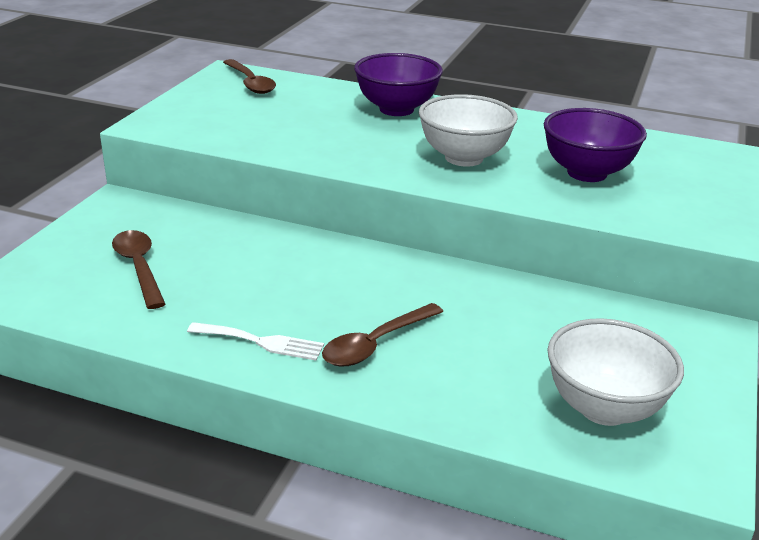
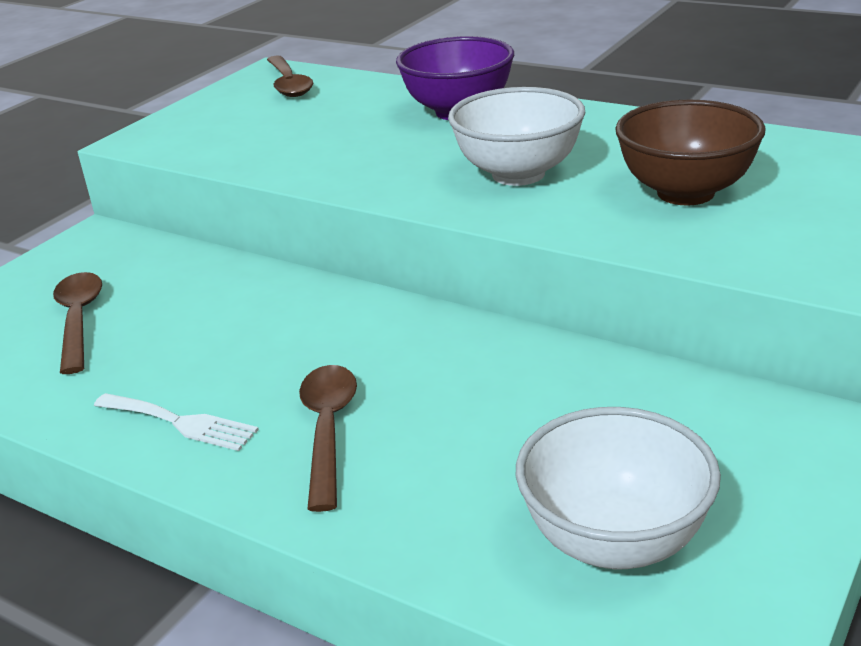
camera: 15 degrees right, 0 degrees up
(376, 344) = (328, 430): brown spoon -> brown spoon turned 120 degrees clockwise
(587, 173) = (685, 193): purple bowl -> brown bowl

